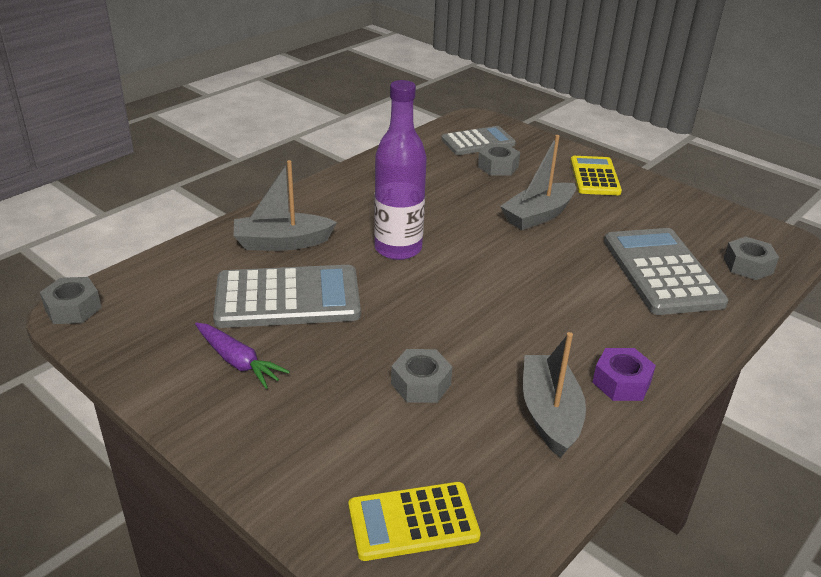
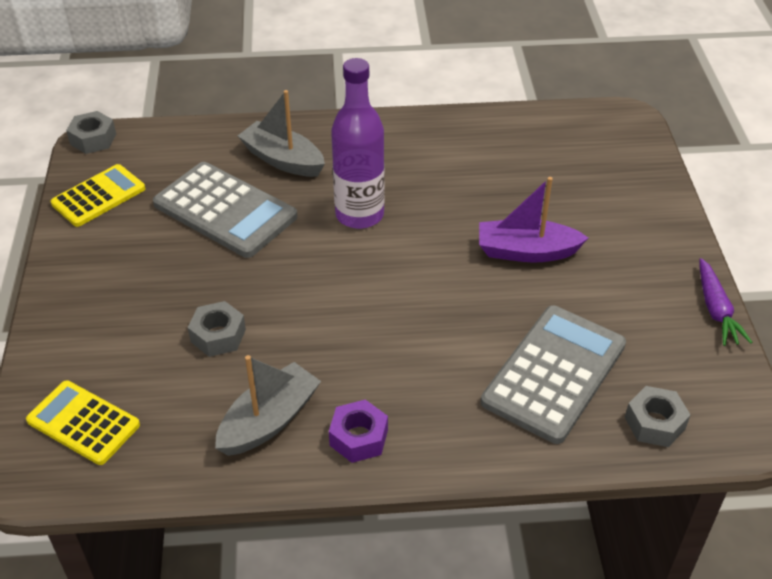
camera: 45 degrees right, 10 degrees up
(238, 362) = (133, 241): purple carrot -> purple carrot (716, 310)
(478, 142) = (588, 144): grey calculator -> none
(498, 166) = (566, 181): grey nut -> none
(538, 215) = (526, 251): grey boat -> purple boat
(594, 177) = (650, 242): yellow calculator -> yellow calculator (98, 196)

